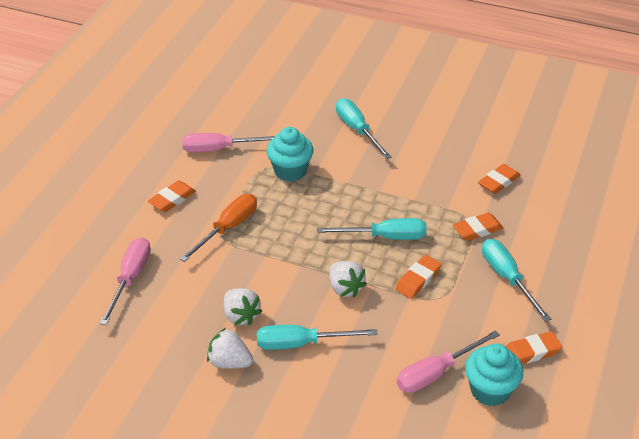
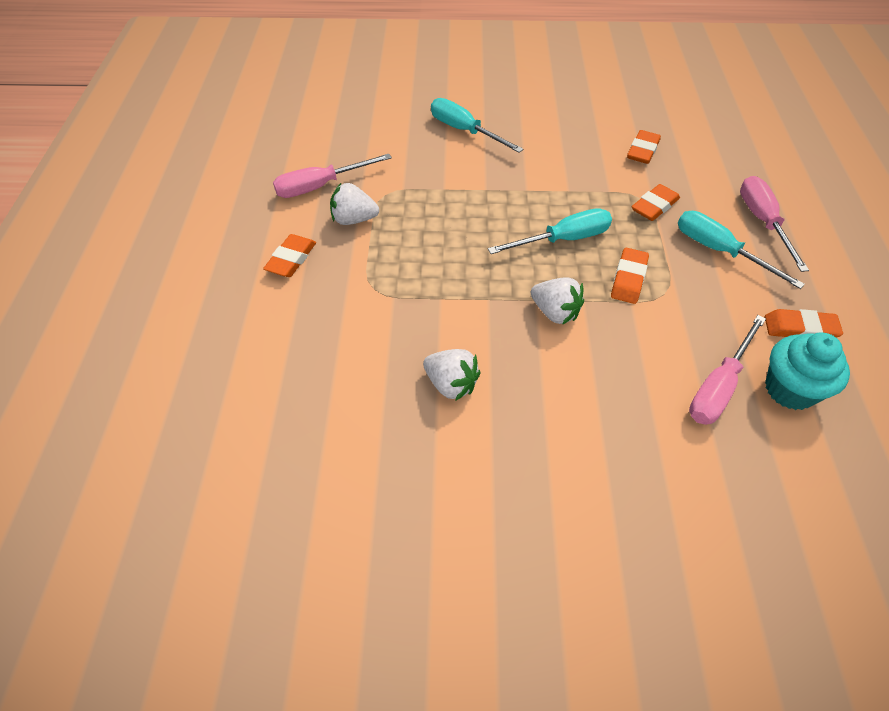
camera: 20 degrees left, 10 degrees up
(130, 278) = (284, 376): pink screwdriver -> pink screwdriver (763, 222)
(228, 228) = (378, 277): orange screwdriver -> none
(229, 362) = (470, 452): white strawberry -> white strawberry (354, 219)
(290, 171) = (415, 192): turquoise cupcake -> none
(301, 343) = (544, 398): turquoise screwdriver -> none
(531, 352) = (800, 328): orange eraser -> orange eraser turned 45 degrees clockwise

